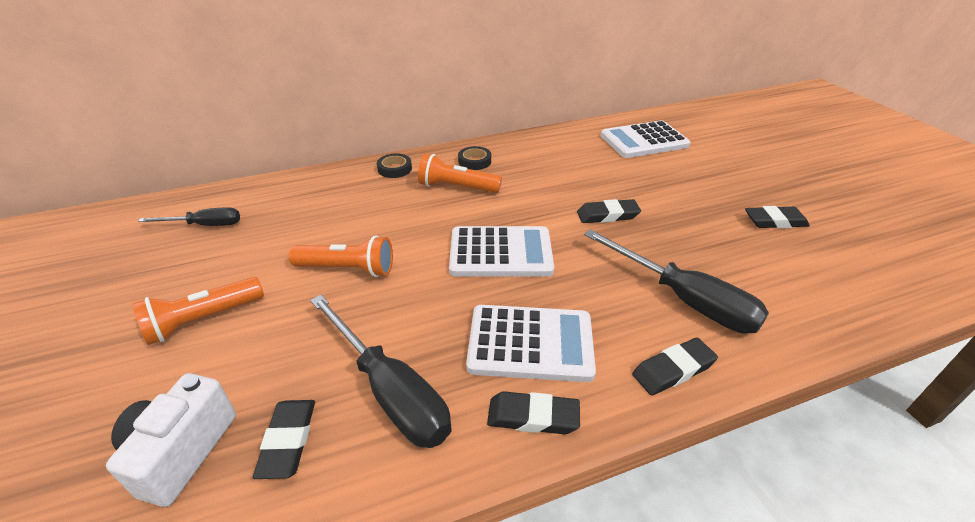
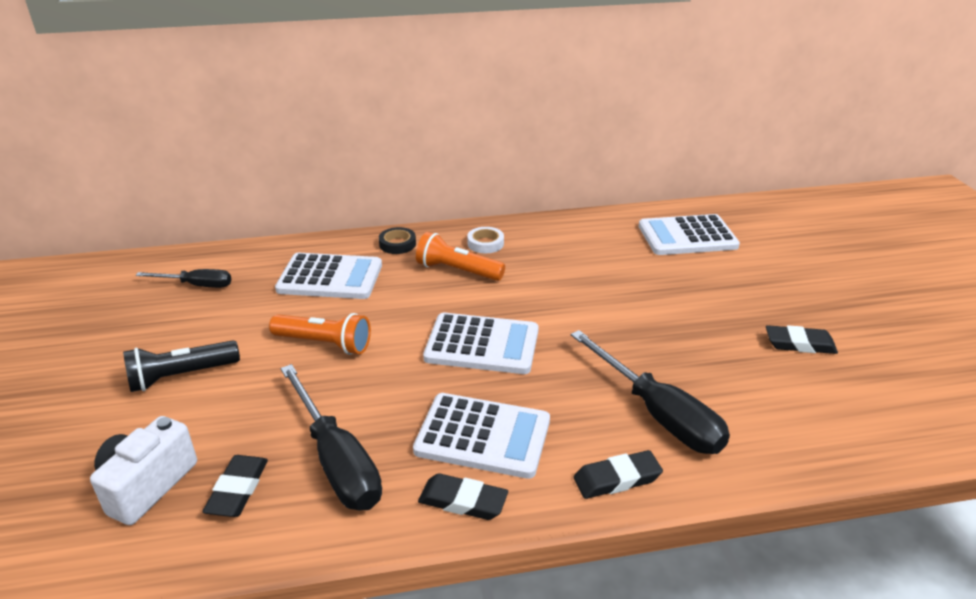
camera: 10 degrees right, 5 degrees down
(203, 320) = (182, 376): orange flashlight -> black flashlight
(338, 205) = (330, 277): none -> white calculator
(474, 161) = (485, 243): black tape -> white tape
(607, 215) = (611, 317): black eraser -> none

